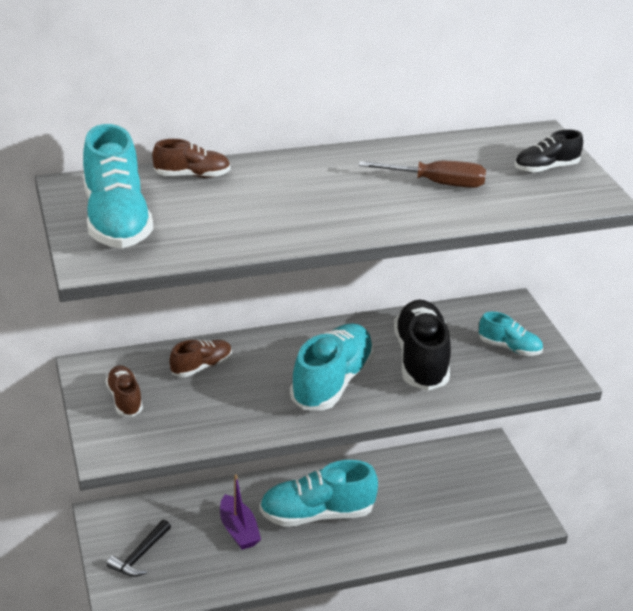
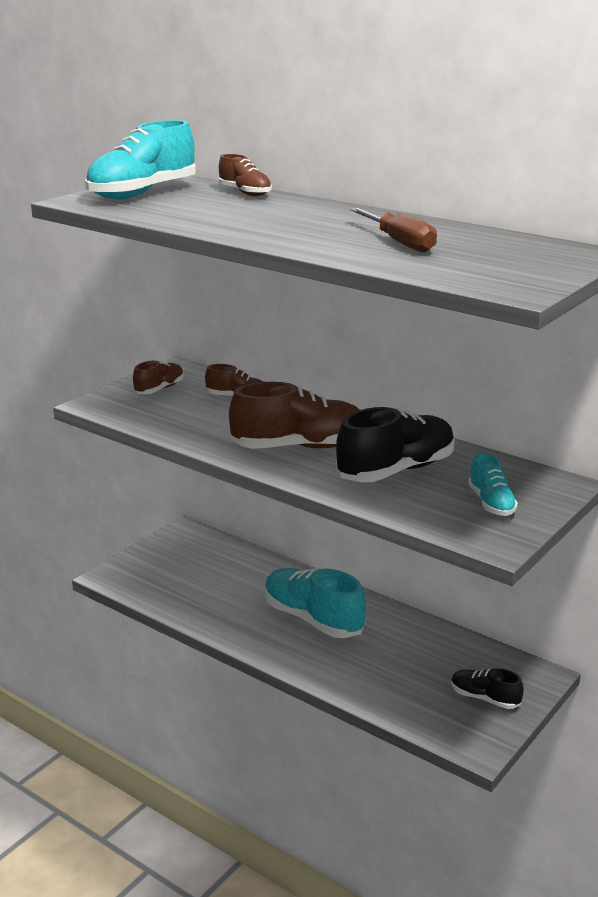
camera: 55 degrees right, 10 degrees down
(140, 555) = (165, 563): black hammer -> none
(238, 530) = (245, 591): purple boat -> none
(332, 382) = (299, 447): turquoise shoe -> brown shoe
(546, 168) = (526, 265): black shoe -> black shoe (484, 698)

